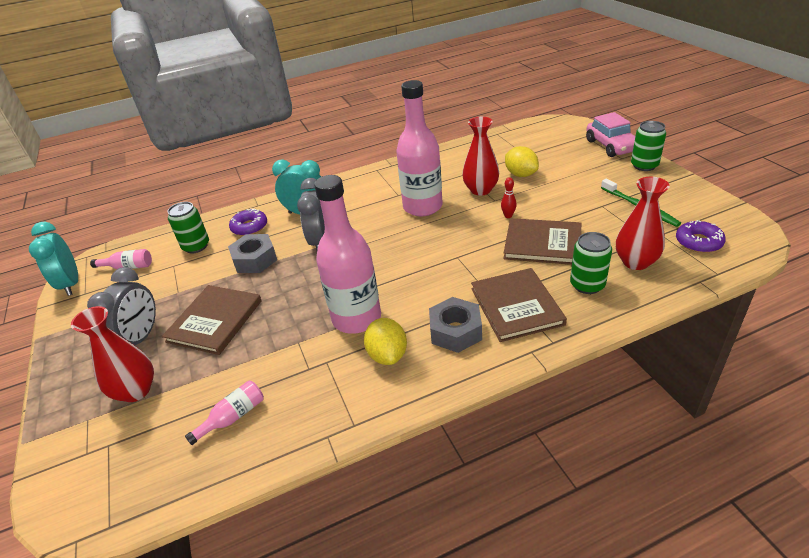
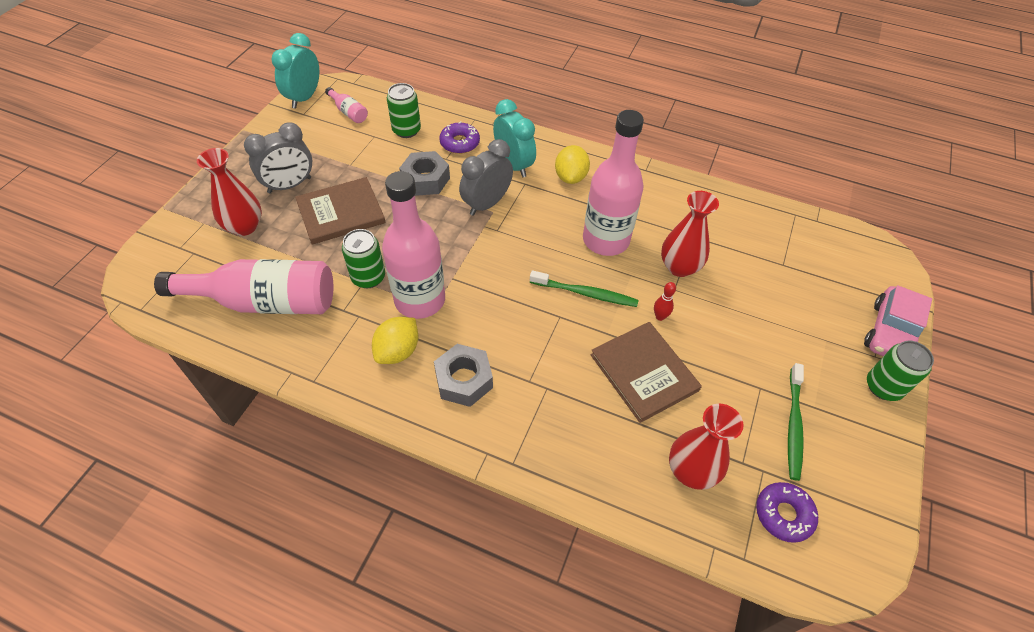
camera: 40 degrees right, 15 degrees up
(233, 417) = (265, 301): pink bottle -> pink bottle, size x2.32
(453, 236) = (586, 293): none -> green toothbrush
(516, 306) = (534, 406): brown book -> none
(520, 174) = (741, 283): yellow lemon -> yellow lemon (570, 177)
(587, 285) = (616, 447): green can -> green can (368, 277)

